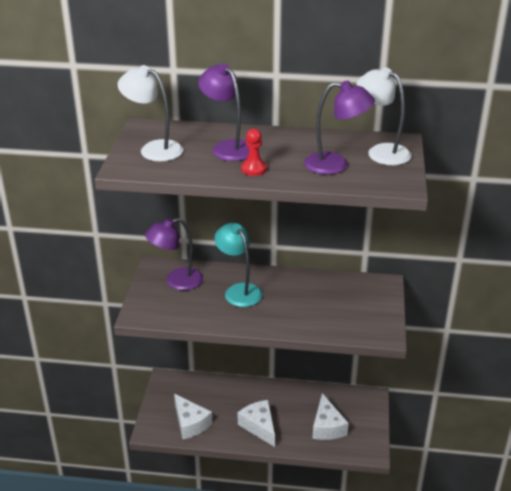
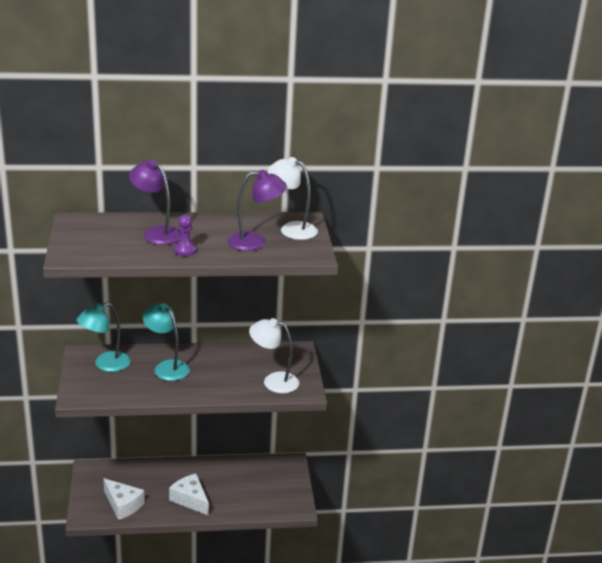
camera: 15 degrees left, 5 degrees down
(154, 149) = (89, 239): white lamp -> white lamp (273, 381)
(176, 281) = (105, 364): purple lamp -> turquoise lamp
(254, 169) = (185, 250): red pawn -> purple pawn
(327, 427) = (254, 492): white cheese -> none

